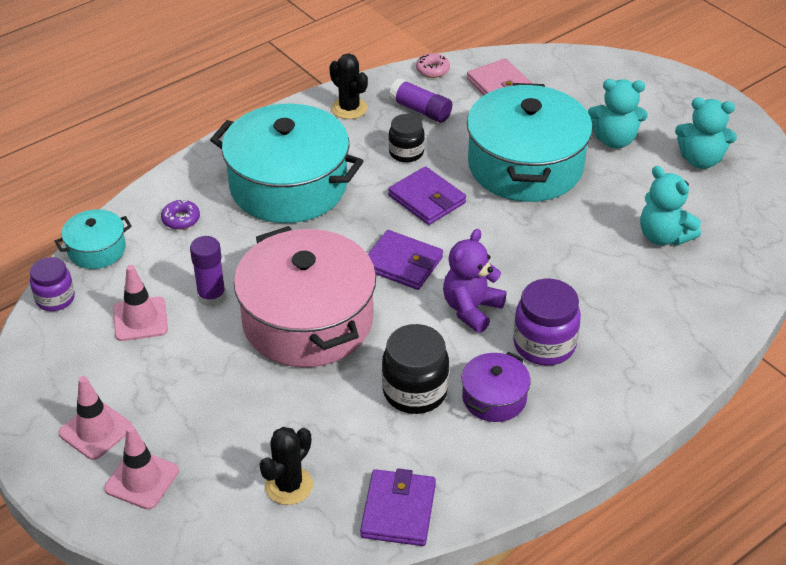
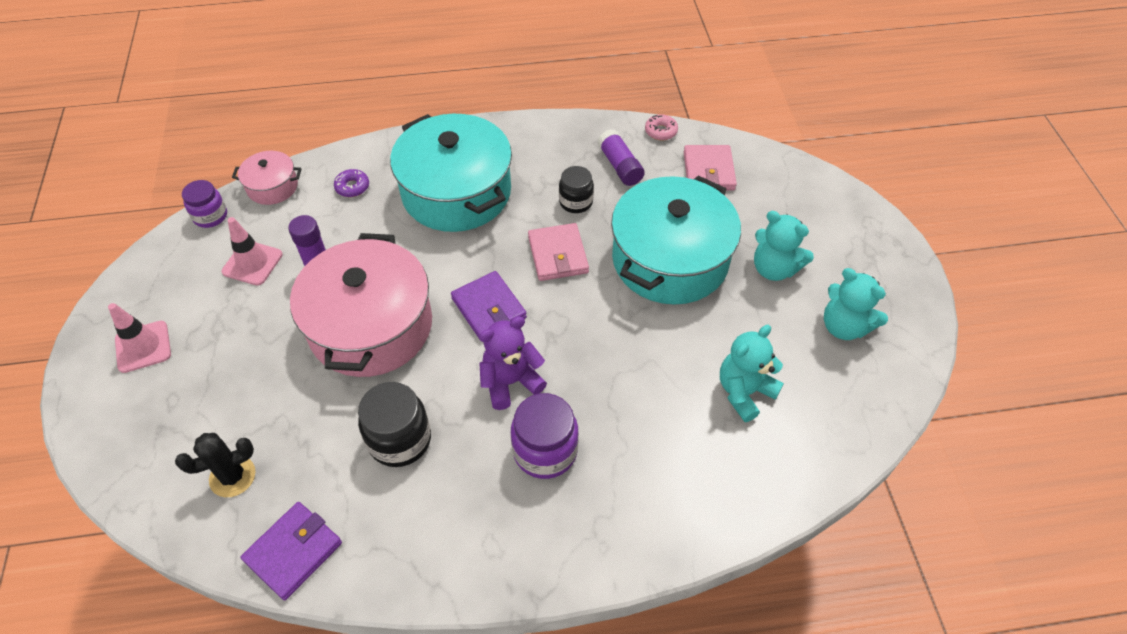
camera: 30 degrees right, 10 degrees up
(97, 250) = (272, 187): turquoise pot -> pink pot
(142, 480) = (137, 409): pink traffic cone -> none
(349, 108) = (561, 140): black cactus -> none
(427, 199) = (558, 255): purple wallet -> pink wallet
(494, 398) = (459, 483): purple pot -> none
(663, 236) = (744, 392): turquoise teddy bear -> turquoise teddy bear turned 60 degrees clockwise

